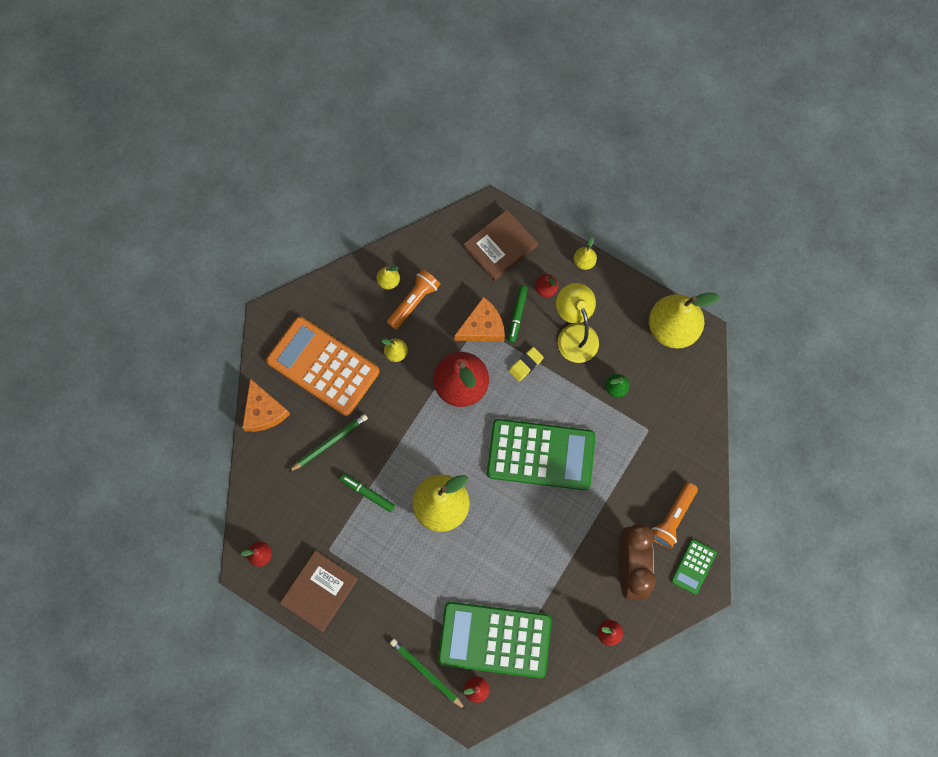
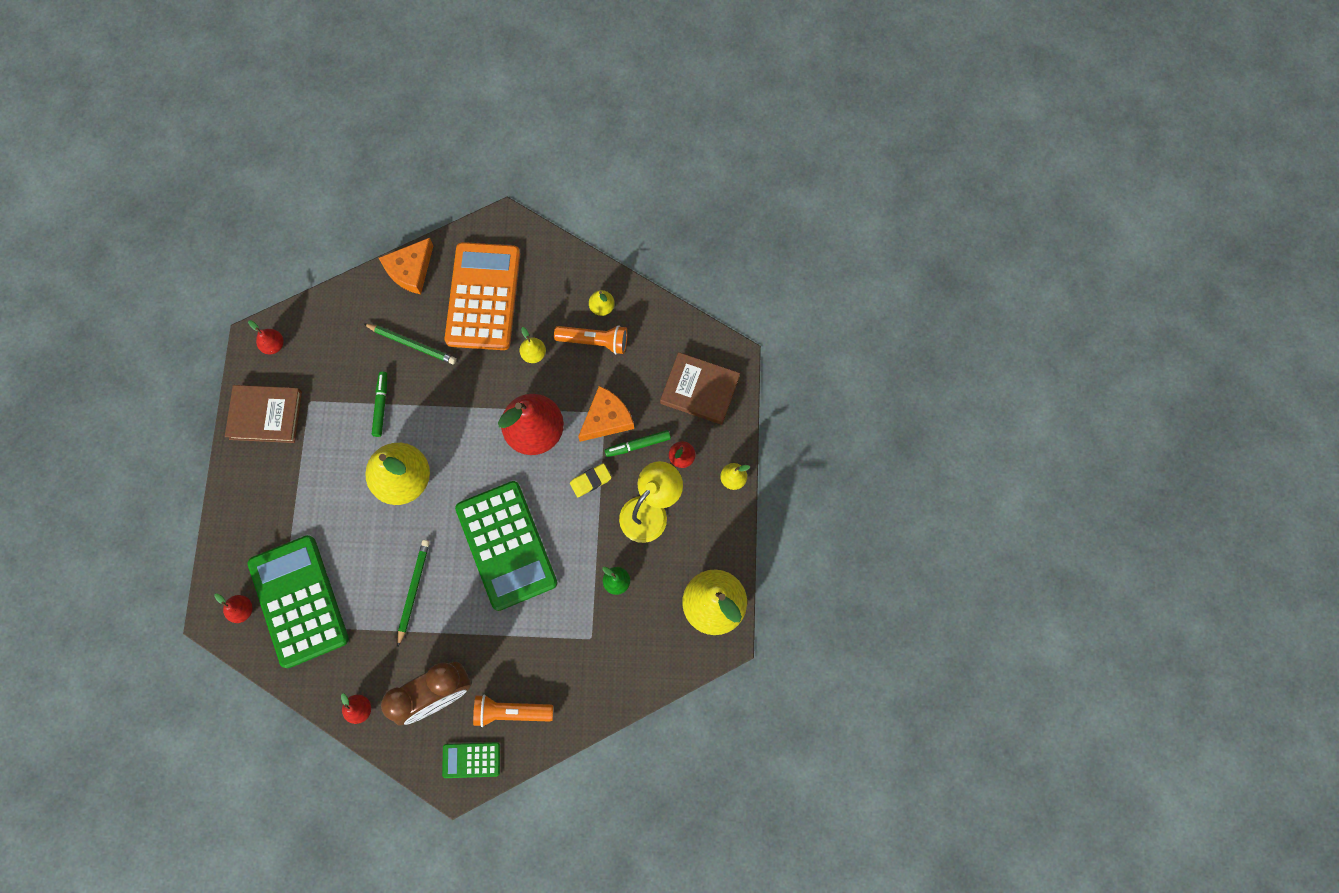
camera: 60 degrees right, 0 degrees up
(426, 673) = (235, 555): green pencil -> green pencil (413, 591)
(482, 327) = (606, 419): orange cheese -> orange cheese turned 75 degrees counterclockwise
(526, 365) = (590, 481): yellow eraser -> yellow eraser turned 45 degrees counterclockwise

